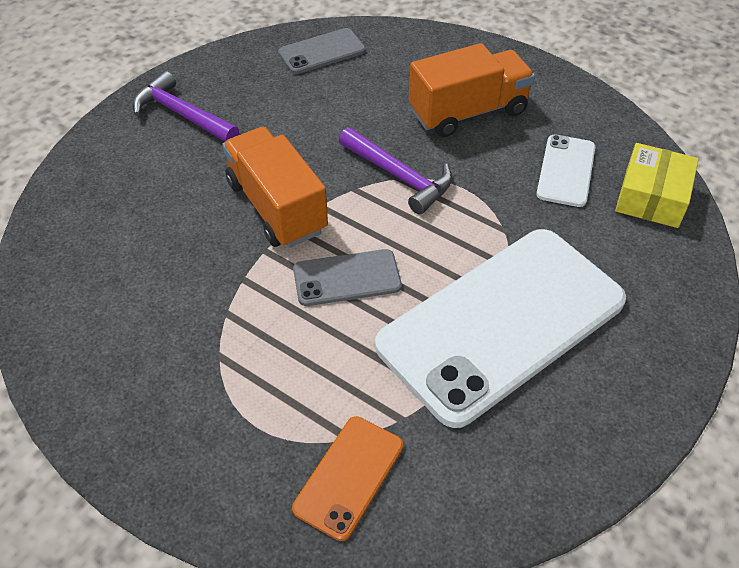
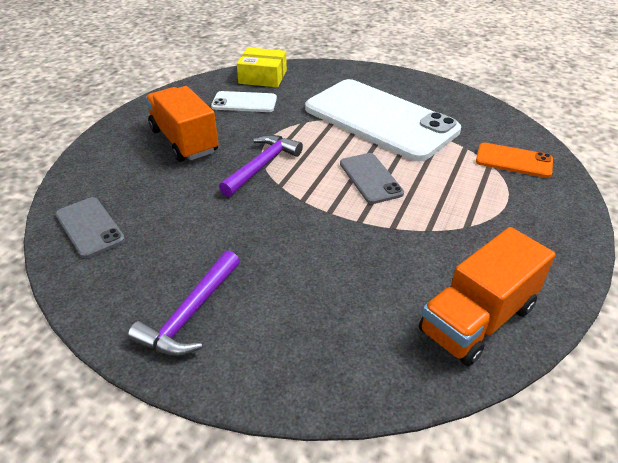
camera: 100 degrees left, 10 degrees down
(277, 207) = (310, 222): orange truck -> orange truck (477, 319)

